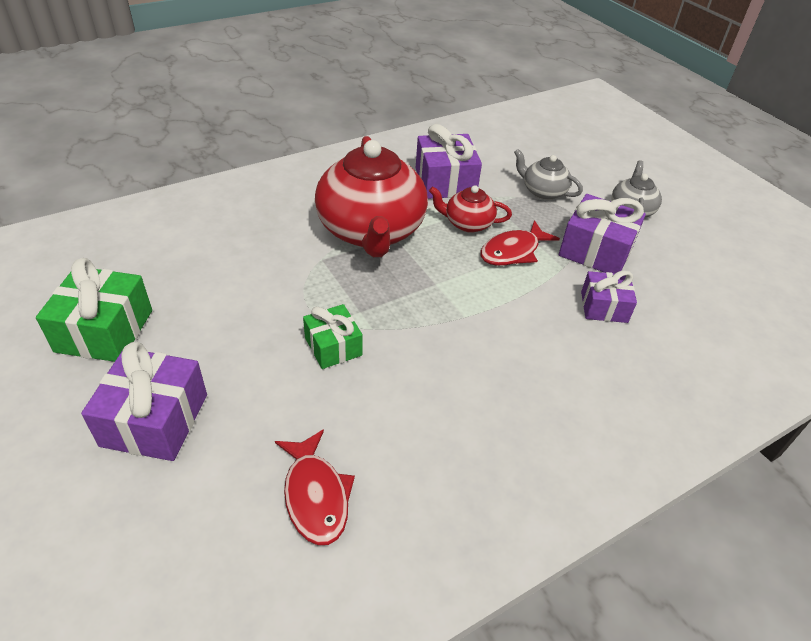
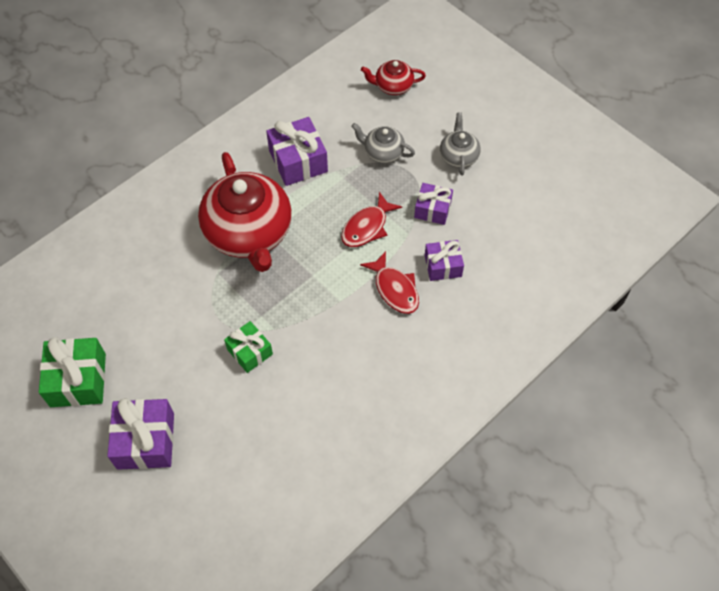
camera: 10 degrees left, 15 degrees up
(315, 495) = (270, 467): red fish -> red fish (394, 289)
(467, 223) = (325, 205): red teapot -> red teapot (393, 86)
(596, 250) = (432, 209): purple gift -> purple gift, size x0.63

